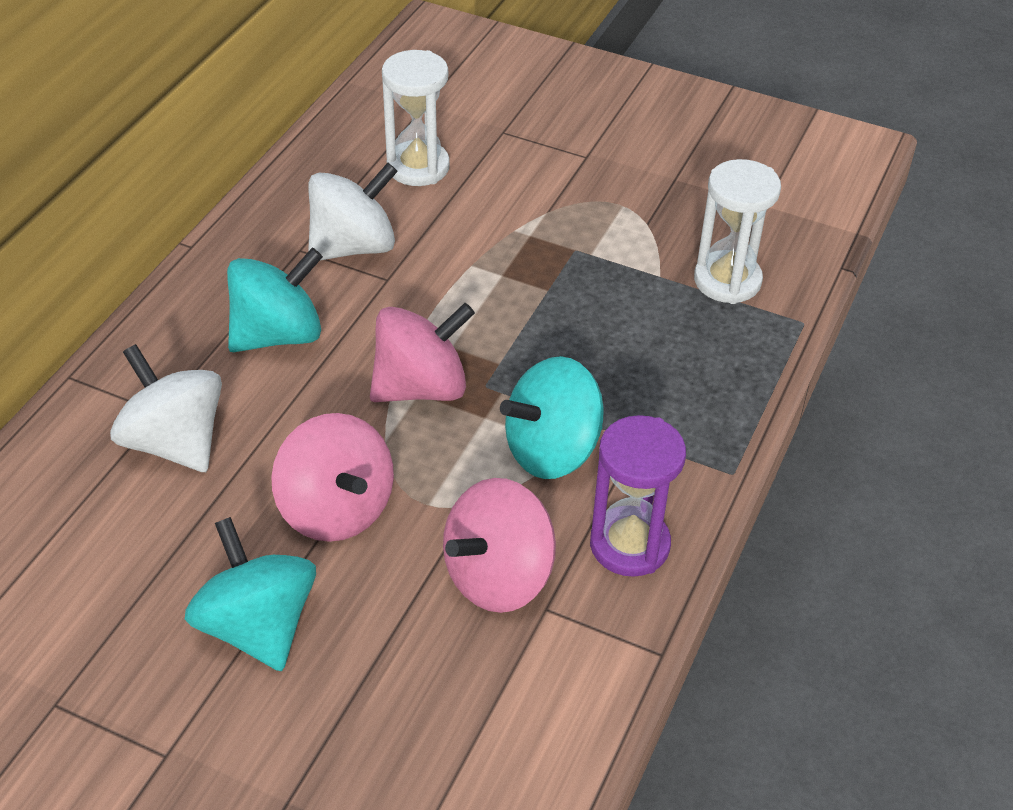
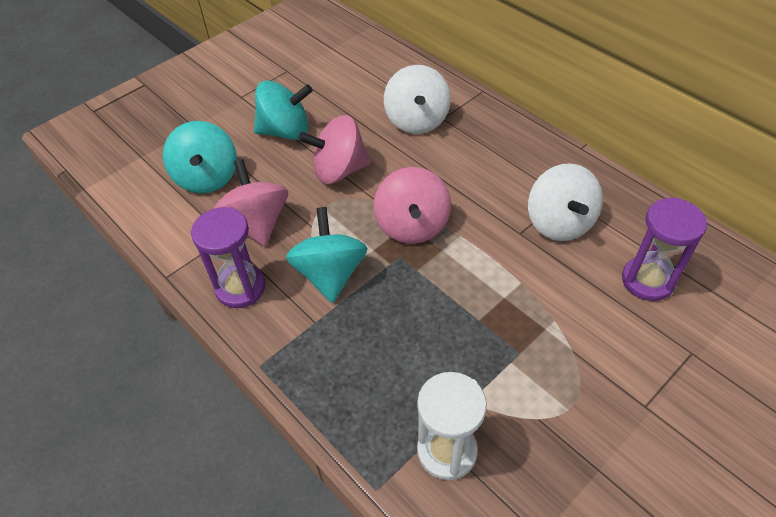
camera: 115 degrees right, 5 degrees up
(175, 442) = (417, 120): white spinning top -> white spinning top turned 105 degrees clockwise
(278, 335) = (484, 172): turquoise spinning top -> turquoise spinning top (207, 177)
(418, 167) = (647, 280): white hourglass -> purple hourglass

